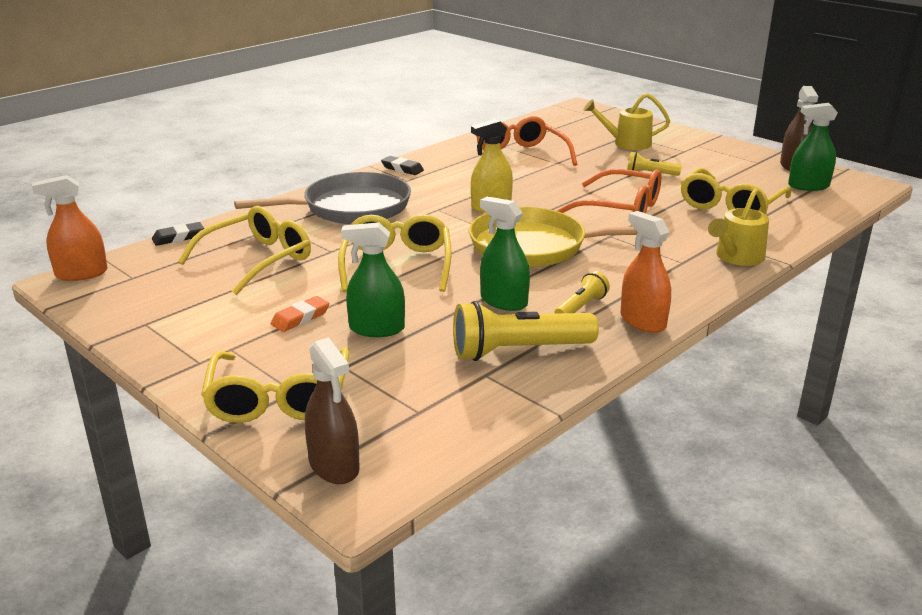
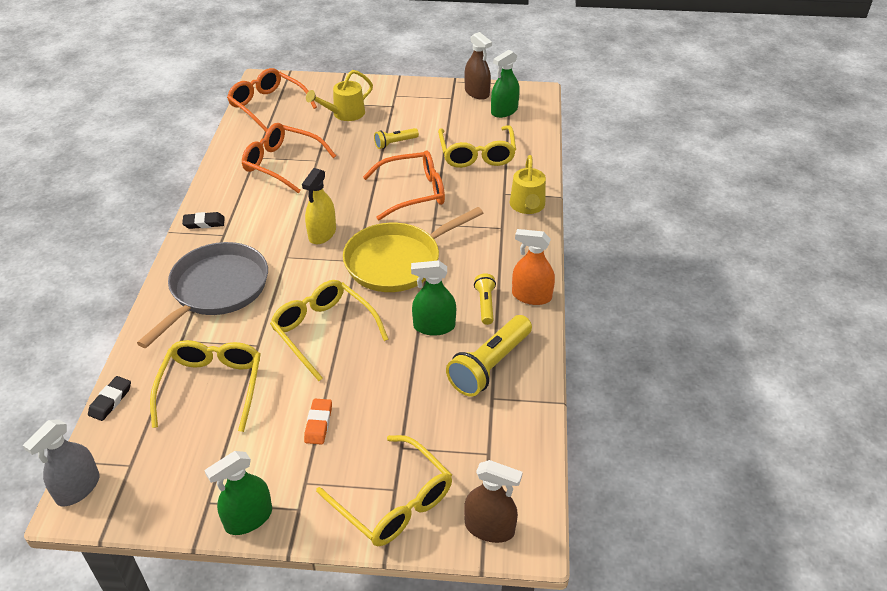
camera: 40 degrees left, 15 degrees up
(81, 273) = (78, 488): orange spray bottle -> grey spray bottle
(377, 329) = (382, 401): green spray bottle -> green spray bottle (248, 518)
(561, 121) = (268, 106): none -> orange glasses

